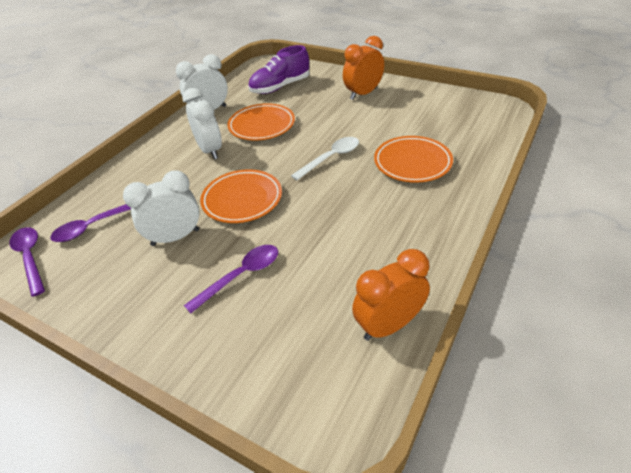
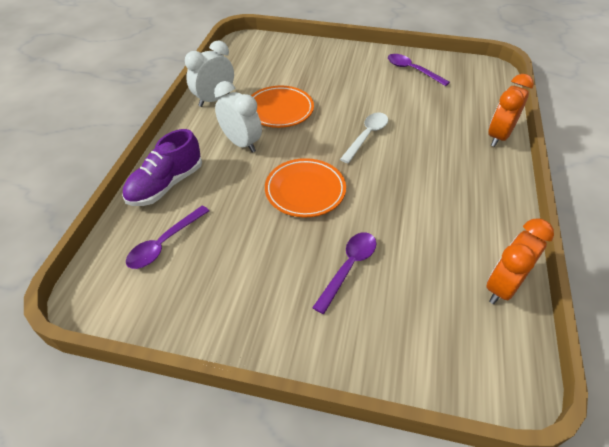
camera: 20 degrees left, 5 degrees up
(30, 257) = (112, 291): purple spoon -> purple spoon (412, 70)
(175, 237) = (260, 241): white clock -> none
(280, 87) = (274, 66): purple shoe -> purple shoe (166, 185)
(363, 94) = (360, 66): orange clock -> orange clock (498, 136)
(412, 163) = (442, 131): orange plate -> none

